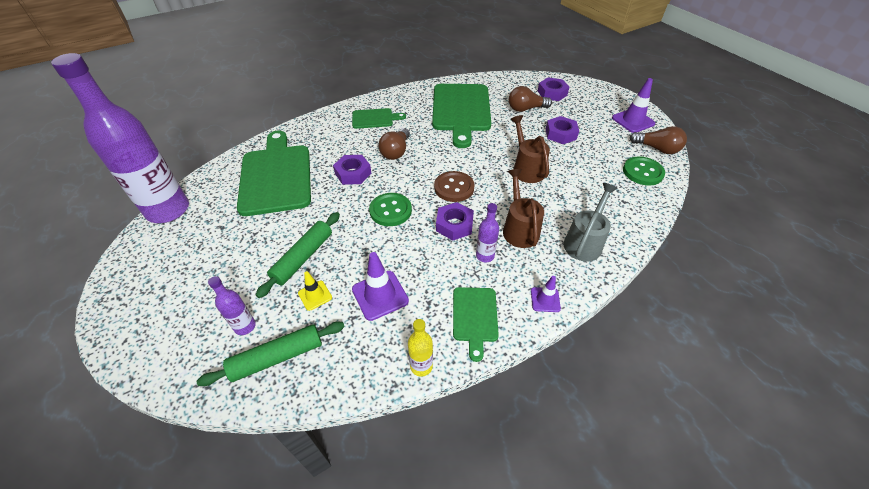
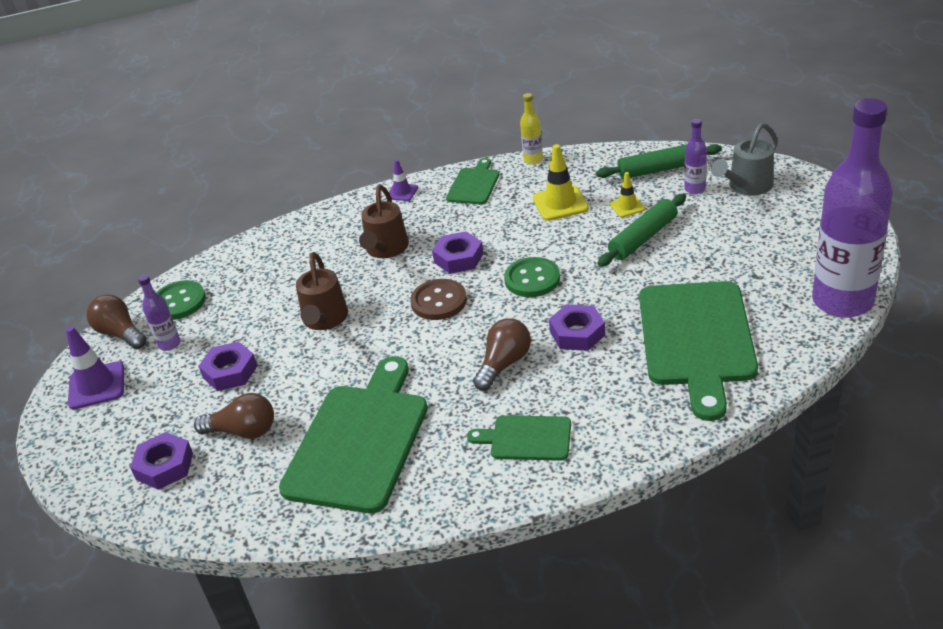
camera: 160 degrees left, 10 degrees down
(380, 295) = (560, 203): purple traffic cone -> yellow traffic cone
(485, 256) = (439, 227): purple bottle -> purple bottle (169, 344)
(584, 242) = (324, 233): grey watering can -> grey watering can (746, 186)

